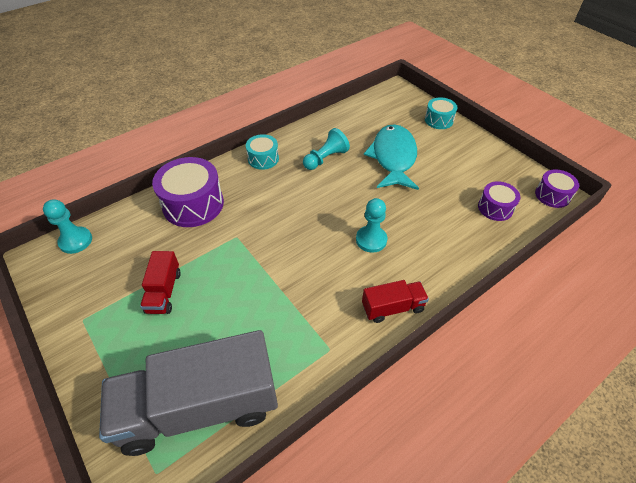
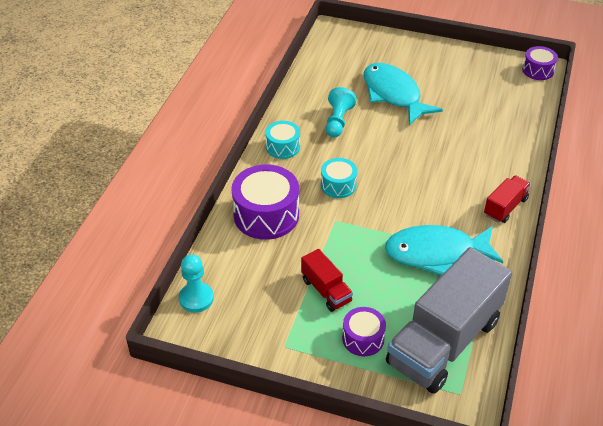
camera: 35 degrees left, 5 degrees down
(284, 314) = (436, 253): none -> turquoise fish
(371, 240) = (443, 168): turquoise pawn -> none
(438, 120) = (398, 44): turquoise drum -> turquoise drum (338, 185)
(495, 208) = (507, 99): purple drum -> purple drum (363, 338)

